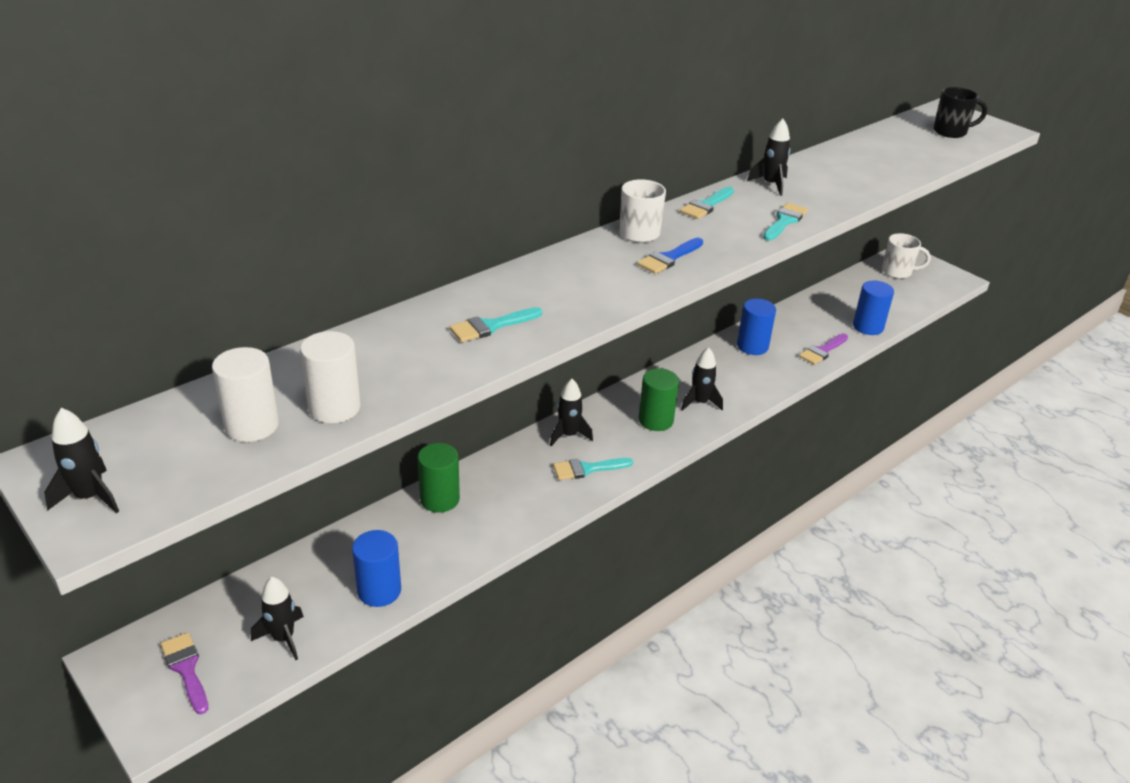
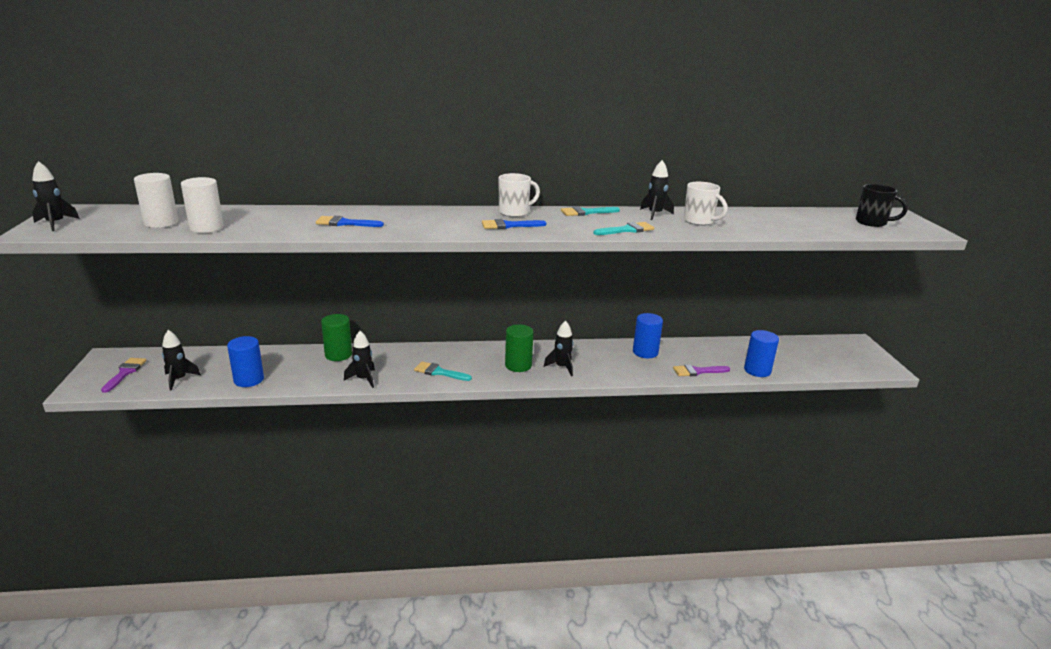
camera: 35 degrees right, 10 degrees down
(491, 326) = (345, 223): turquoise brush -> blue brush
(568, 435) = (453, 353): black rocket -> black rocket (363, 379)
(897, 272) = (833, 349): white mug -> white mug (699, 221)

